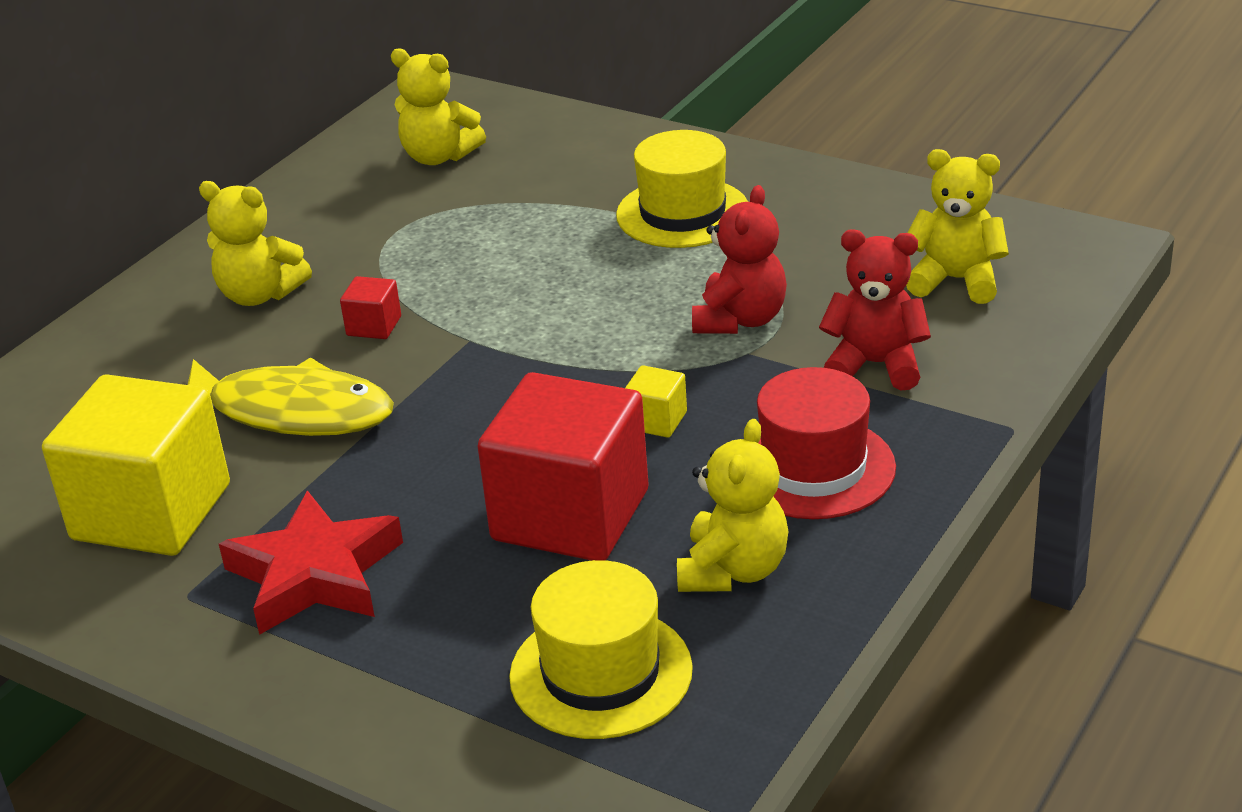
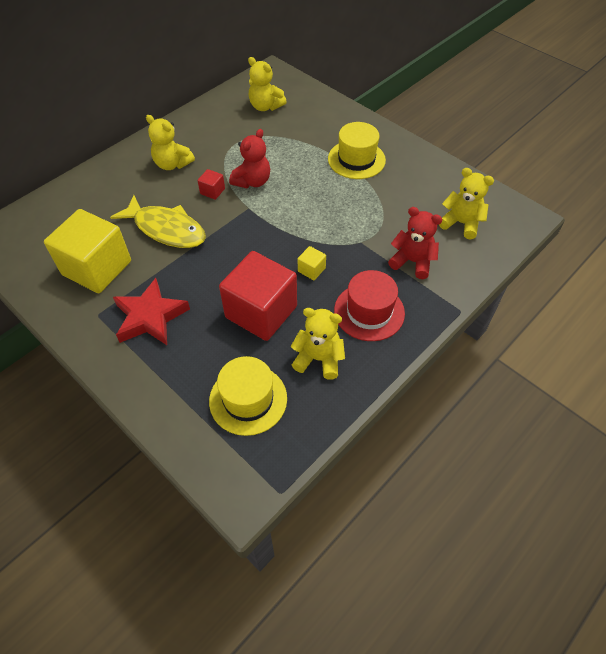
camera: 10 degrees right, 20 degrees up
(733, 570) = (319, 359): yellow teddy bear -> yellow teddy bear turned 105 degrees counterclockwise
(740, 320) = (363, 223): red teddy bear -> red teddy bear (252, 181)

